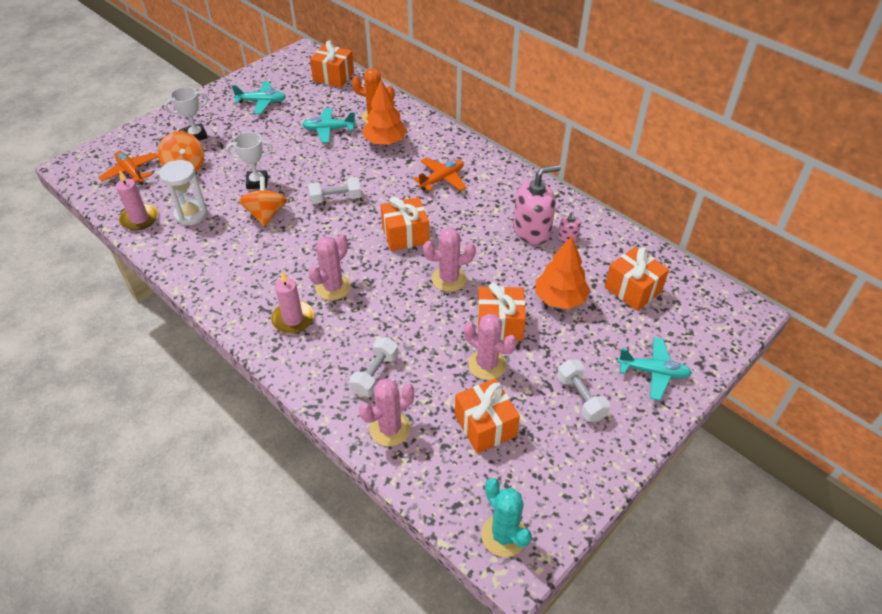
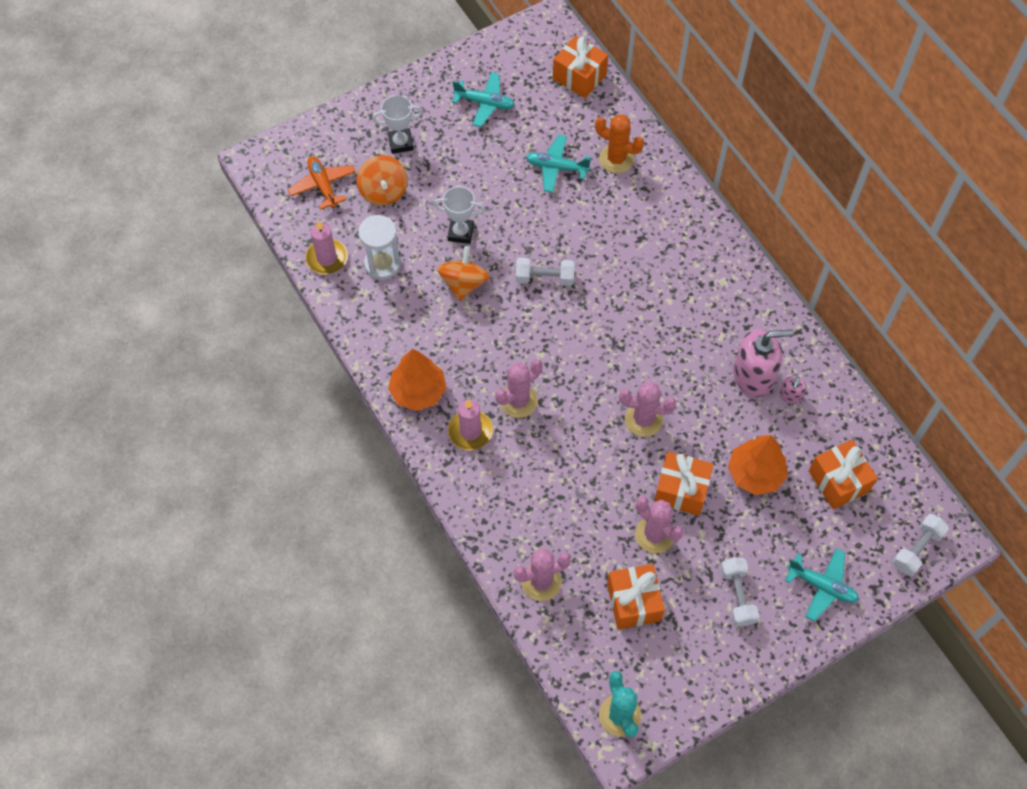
camera: 15 degrees right, 15 degrees up
(375, 374) = (540, 518): white dumbbell -> white dumbbell (917, 549)
(385, 141) = (619, 202): orange tree -> orange tree (418, 391)
(405, 235) = (610, 349): orange gift -> none
(442, 179) = (671, 276): orange plane -> none

